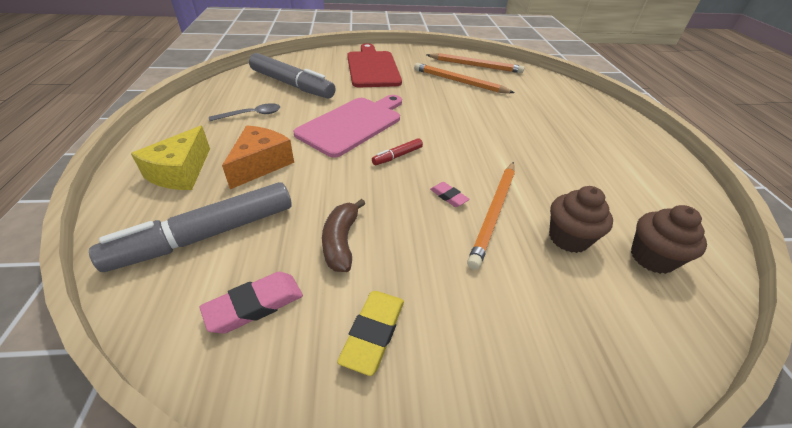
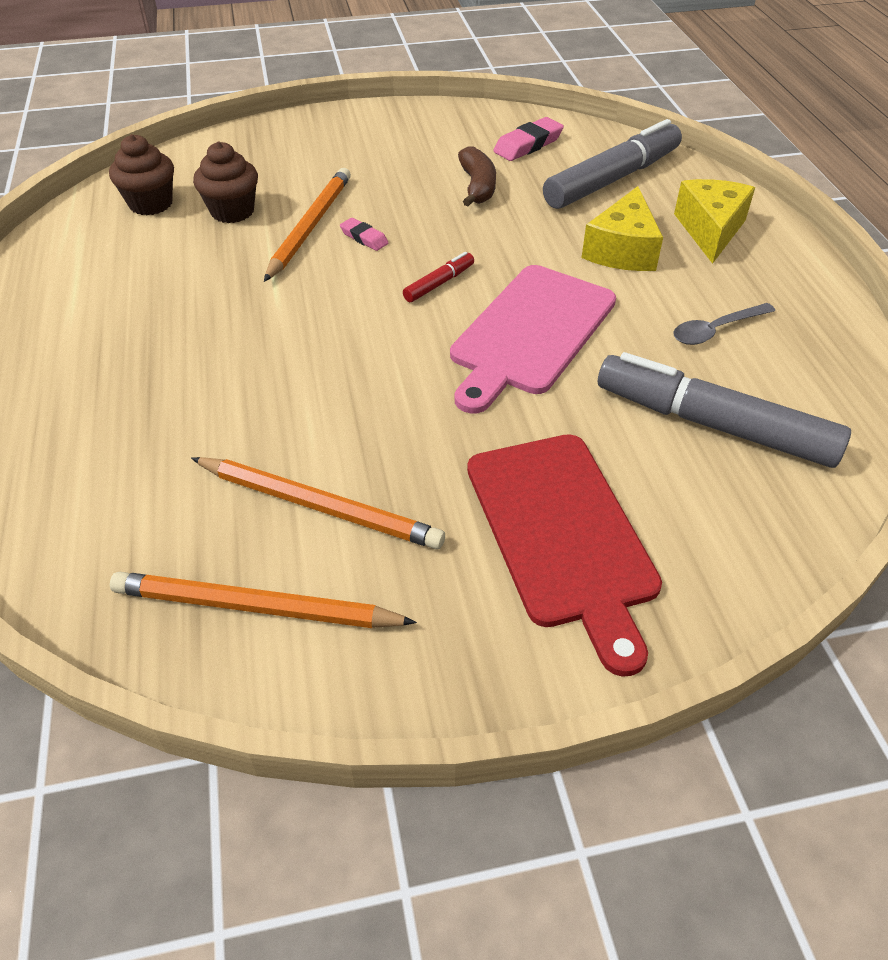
camera: 175 degrees right, 5 degrees up
(261, 164) = (622, 250): orange cheese -> yellow cheese
(373, 333) = (428, 140): yellow eraser -> none

